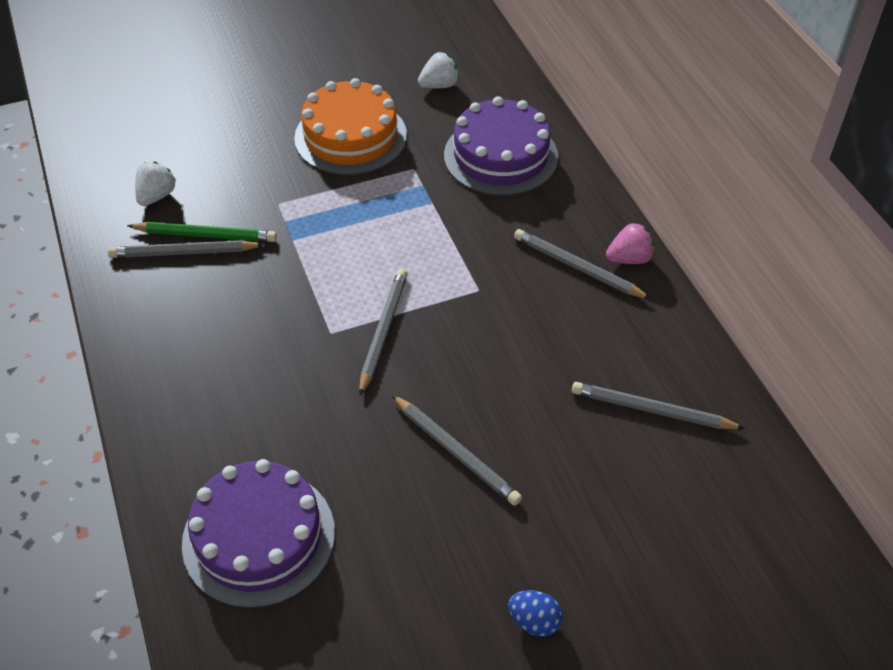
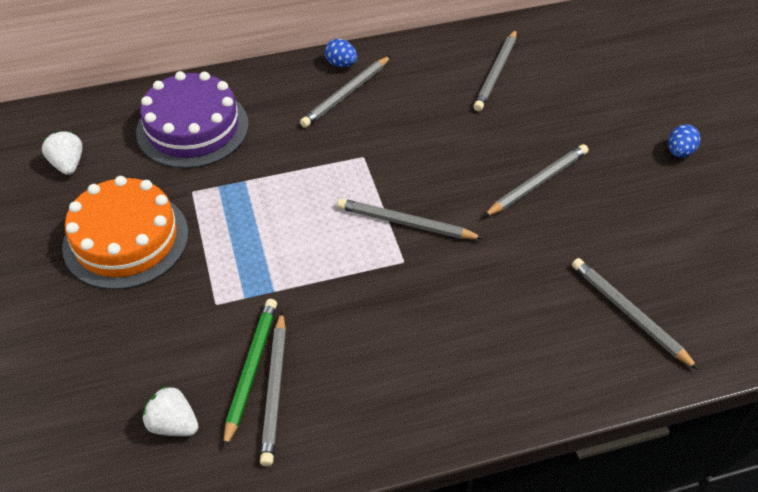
camera: 85 degrees left, 0 degrees up
(259, 537) = (629, 314): purple cake -> grey pencil
(629, 259) = (341, 64): pink strawberry -> blue egg

